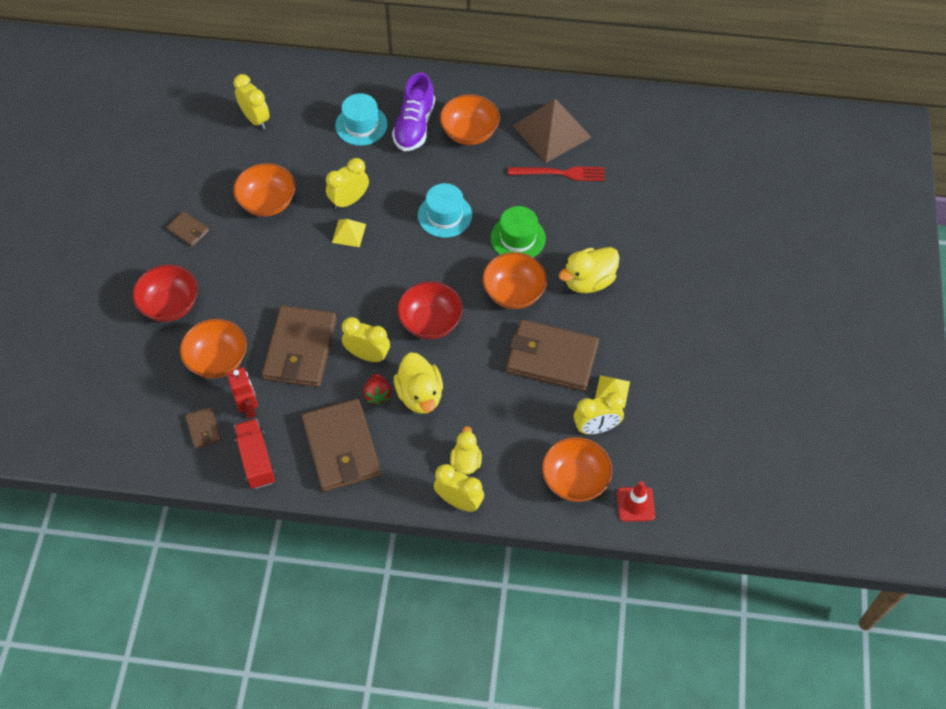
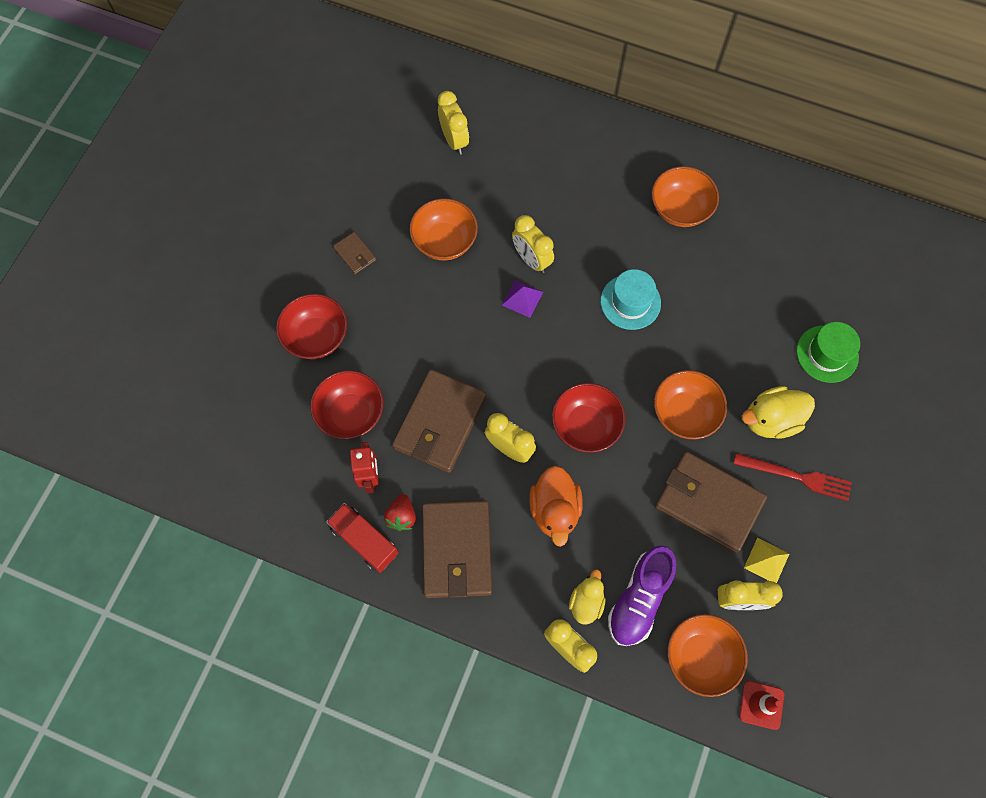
camera: 15 degrees right, 10 degrees up
(203, 429) = (318, 490): brown wallet -> none
(218, 360) = (351, 413): orange bowl -> red bowl
(256, 460) = (364, 541): red truck -> red truck turned 45 degrees counterclockwise
(349, 200) = (531, 260): yellow clock -> yellow clock turned 105 degrees counterclockwise
(349, 233) = (522, 298): yellow pyramid -> purple pyramid
(361, 125) = (565, 173): turquoise hat -> none
(378, 395) = (510, 498): red strawberry -> red strawberry (401, 516)
(414, 126) = (622, 187): purple shoe -> purple shoe (639, 599)
(420, 395) = (555, 510): yellow duck -> orange duck
(518, 238) = (704, 349): green hat -> green hat (827, 354)
(552, 131) = (771, 228): brown pyramid -> none
(560, 173) = (769, 282): red fork -> red fork (796, 477)

